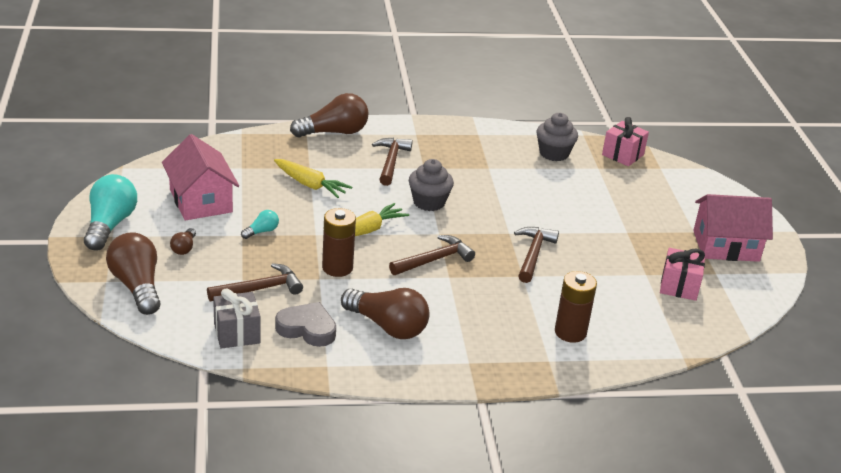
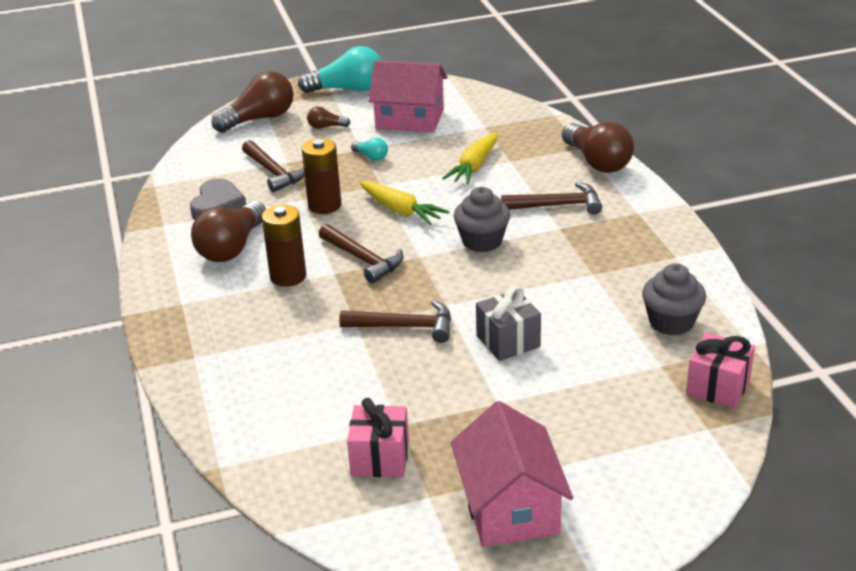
camera: 85 degrees right, 0 degrees up
(201, 201) = (410, 119): pink house -> pink house turned 45 degrees clockwise
(237, 333) = (202, 174): grey gift -> grey gift (508, 341)
(570, 332) = (250, 368): brown battery -> brown battery (288, 276)

